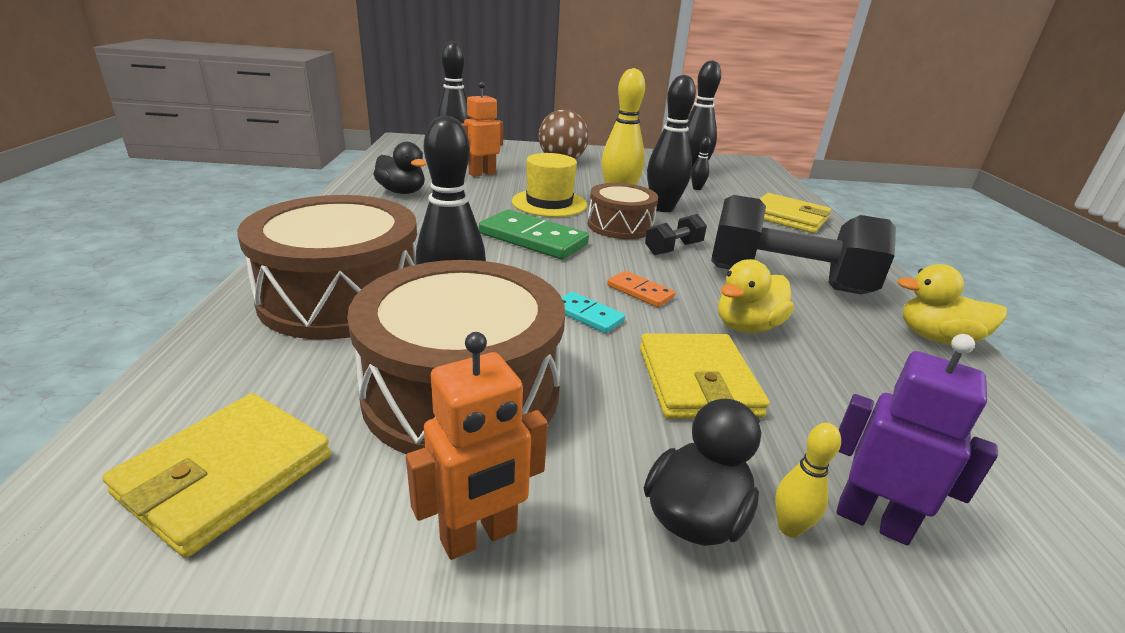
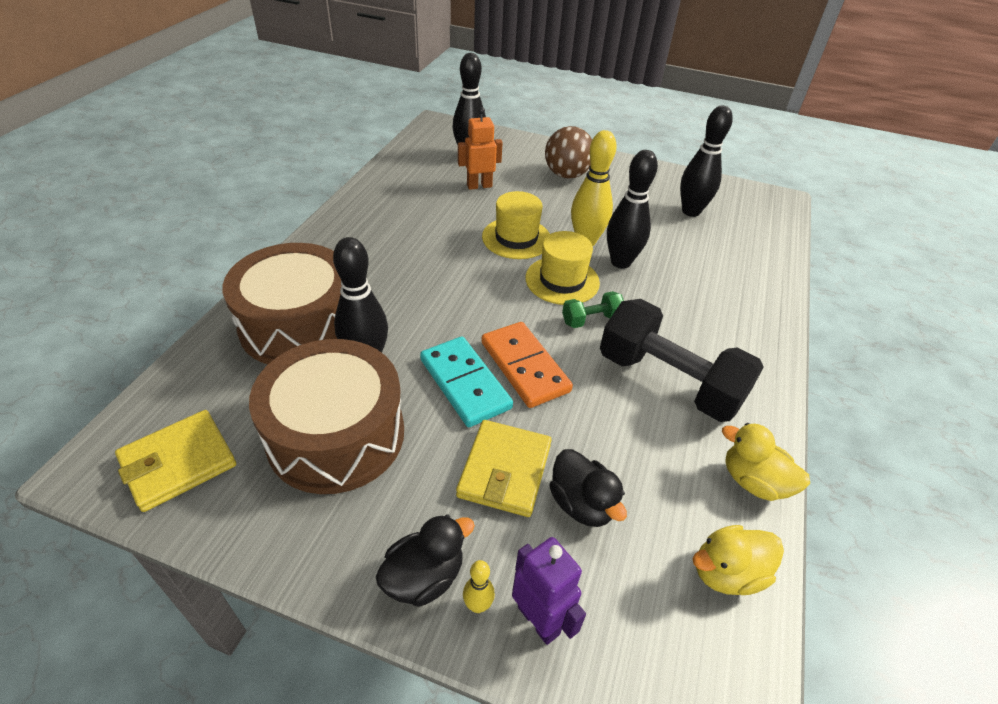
camera: 20 degrees right, 15 degrees up
(402, 192) = (397, 204): black duck -> black duck (582, 504)
(479, 536) = (290, 548): orange robot -> none
(532, 239) = (473, 285): green domino -> none
(587, 315) = (465, 383): turquoise domino -> turquoise domino, size x1.89
(620, 226) = (562, 280): brown drum -> yellow hat
(640, 292) = (524, 367): orange domino -> orange domino, size x1.89
(673, 248) = (591, 320): black dumbbell -> green dumbbell
(697, 188) = (678, 237): black bowling pin -> none
(747, 326) = (587, 426): yellow duck -> yellow duck (727, 572)
(788, 217) = (743, 296): yellow wallet -> none

